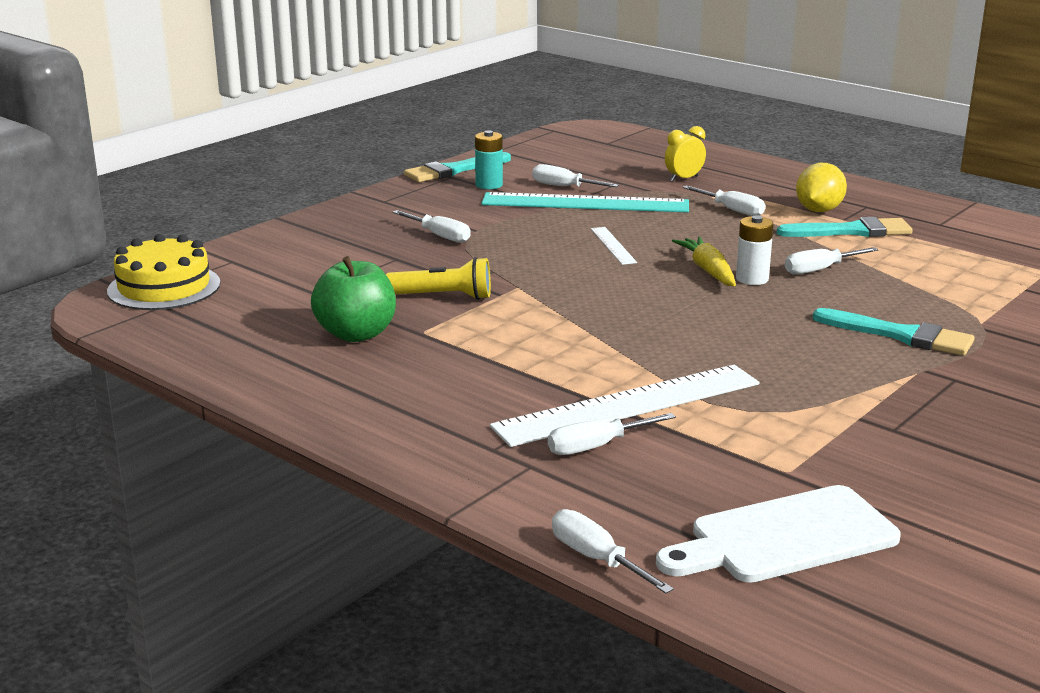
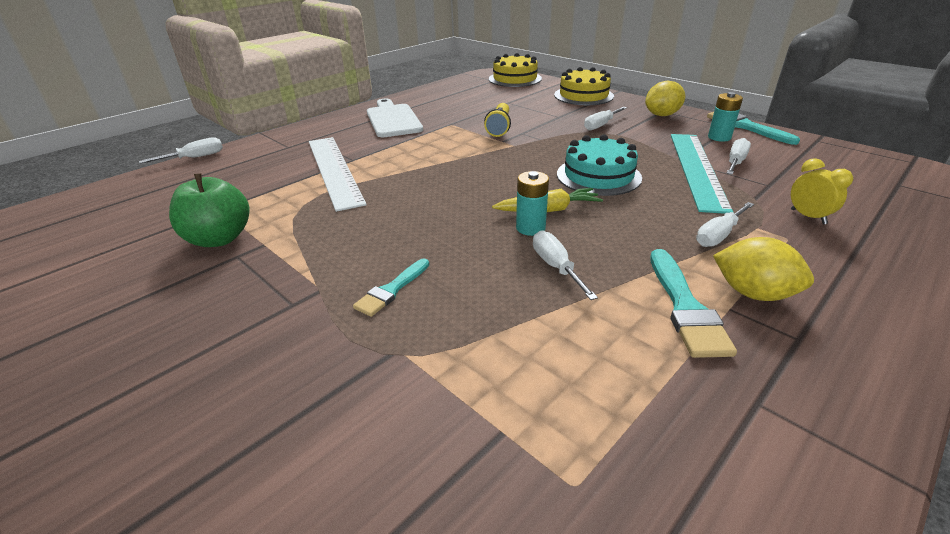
camera: 95 degrees right, 10 degrees up
(296, 240) = (583, 95): none -> yellow cake
(356, 334) = (452, 112): green apple -> green apple (219, 239)
(402, 202) = (662, 115): none -> yellow lemon
(597, 446) = (293, 161): white screwdriver -> none
(613, 245) = (598, 176): white ruler -> turquoise cake
(752, 279) = (530, 228): white battery -> turquoise battery
(784, 537) = (159, 201): white cutting board -> white cutting board (393, 119)
(900, 335) = (391, 290): turquoise brush -> turquoise brush, size x0.64

